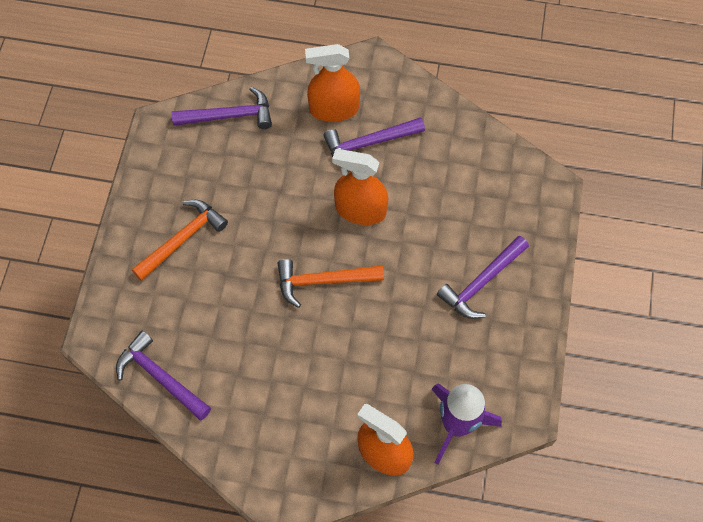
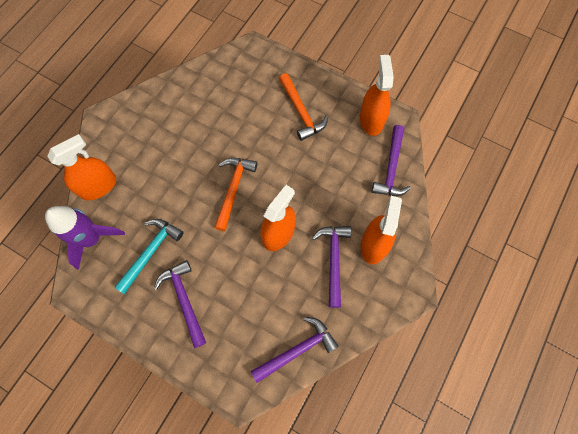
camera: 110 degrees right, 5 degrees up
(160, 377) = (210, 76): purple hammer -> purple hammer (297, 349)
(168, 154) = (371, 120): none -> orange spray bottle
(443, 345) = (151, 252): none -> turquoise hammer

